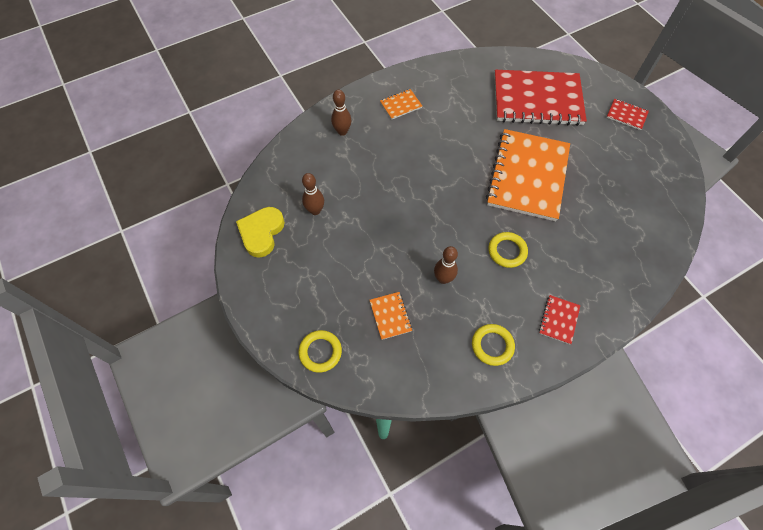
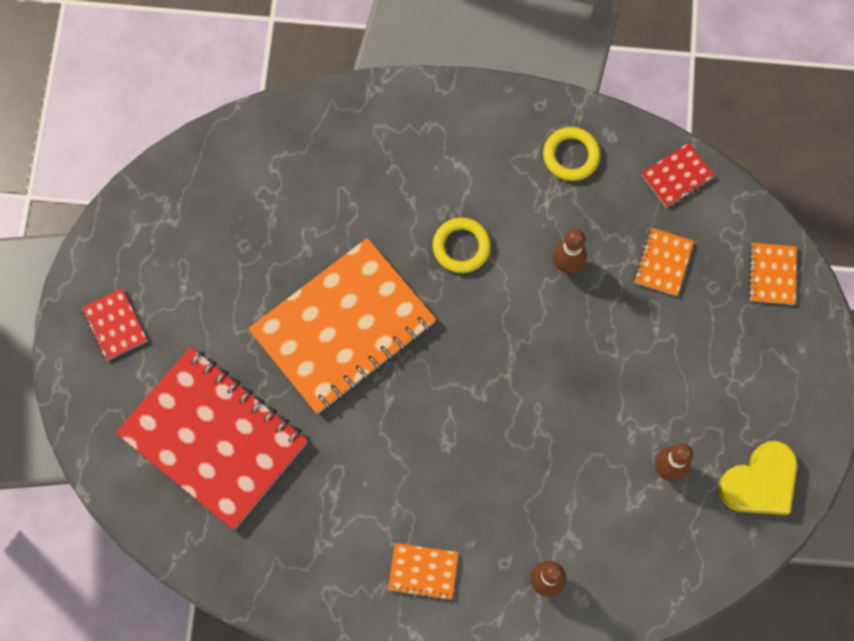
camera: 145 degrees left, 10 degrees up
(320, 352) = (772, 274): yellow ring -> orange notebook
(558, 320) = (472, 133): red notebook -> red notebook (677, 176)

